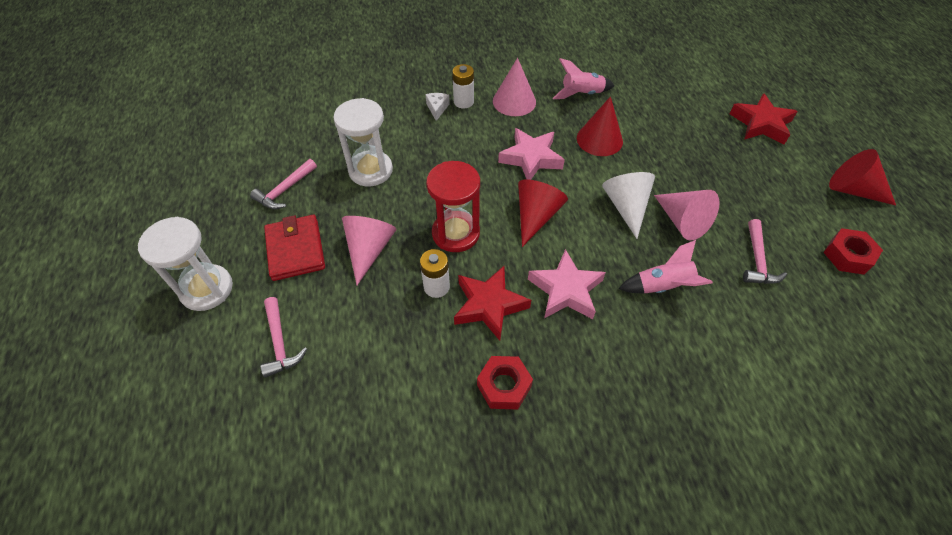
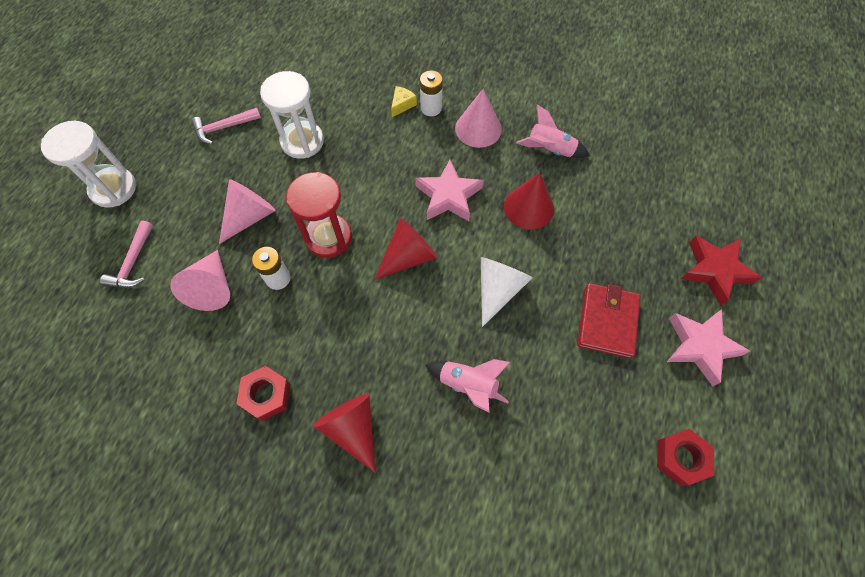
camera: 30 degrees right, 10 degrees up
(295, 250) = (196, 187): red wallet -> red wallet (607, 321)
(437, 108) = (402, 105): white cheese -> yellow cheese
(489, 305) = (307, 318): red star -> none
(566, 290) = (380, 340): pink star -> pink star (700, 346)
(682, 221) = (540, 332): pink cone -> pink cone (212, 288)
(757, 260) = (581, 410): pink hammer -> none
(852, 190) = (753, 394): red cone -> red cone (352, 428)

